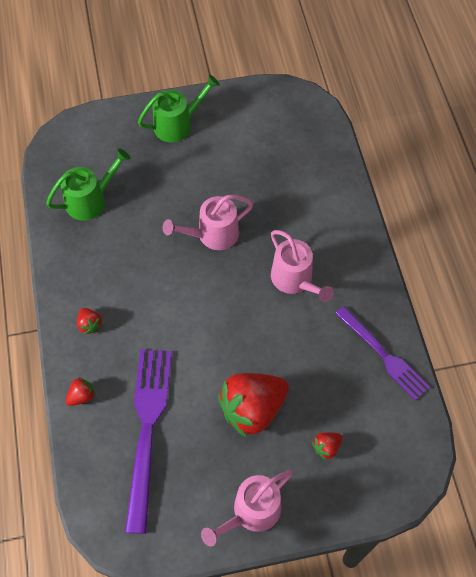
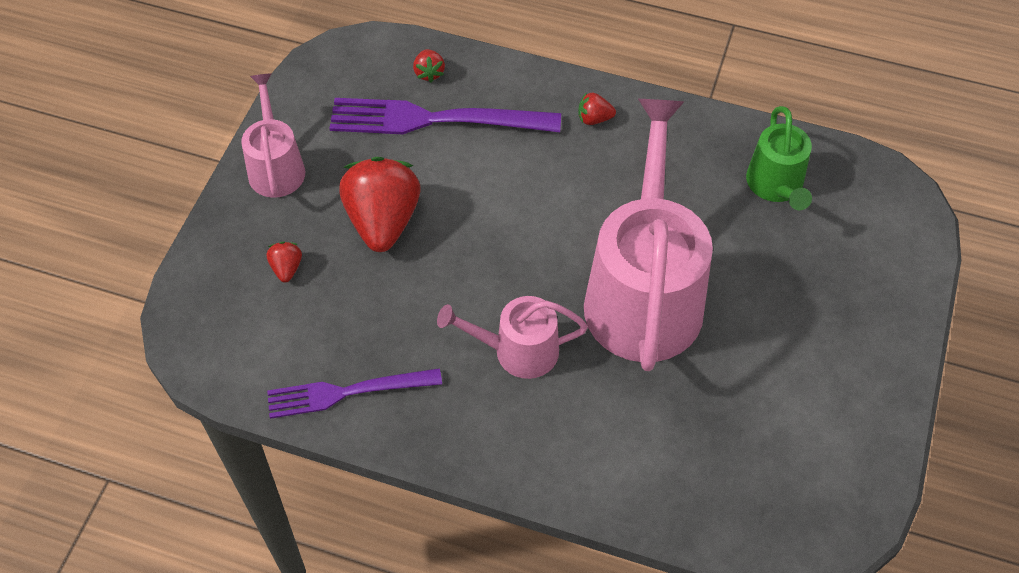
camera: 120 degrees right, 5 degrees down
(81, 396) = (510, 80): red strawberry -> red strawberry (429, 73)
(147, 428) = (433, 120): purple fork -> purple fork turned 150 degrees clockwise
(177, 124) = (860, 337): green watering can -> none
(213, 235) = (644, 293): pink watering can -> pink watering can, size x1.96

